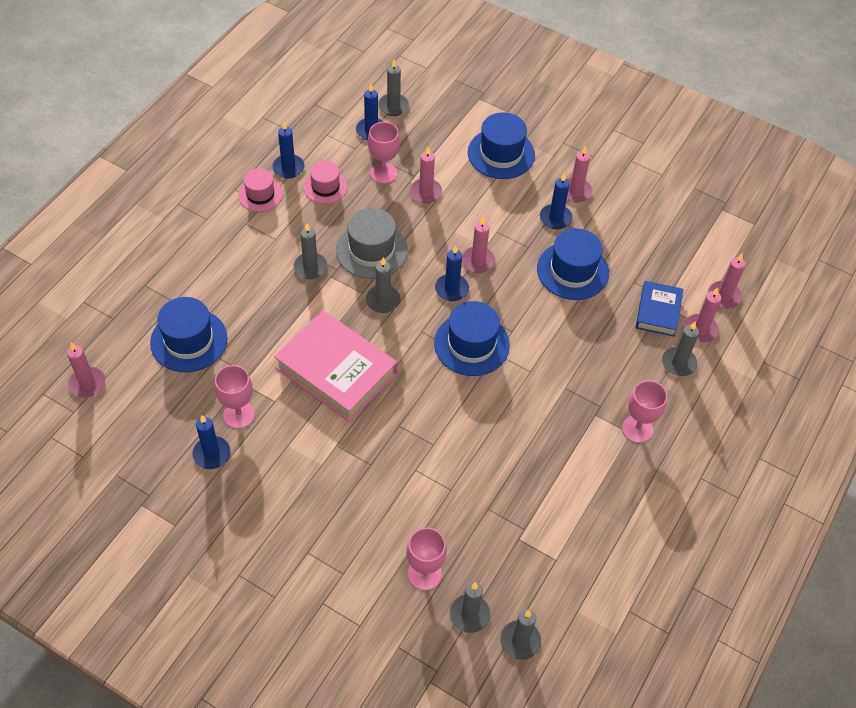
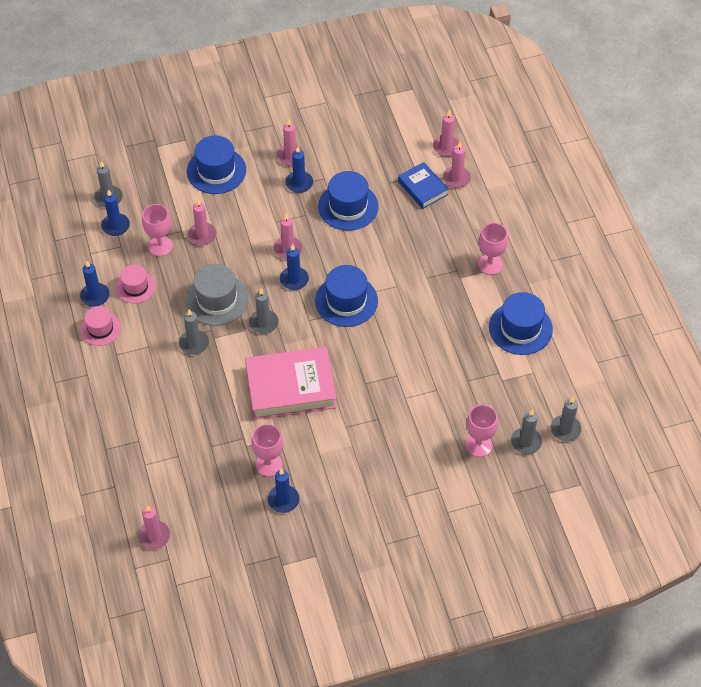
camera: 45 degrees left, 0 degrees up
(189, 340) = (180, 453): blue hat -> blue hat (520, 328)
(678, 363) = (467, 208): grey candle -> none

